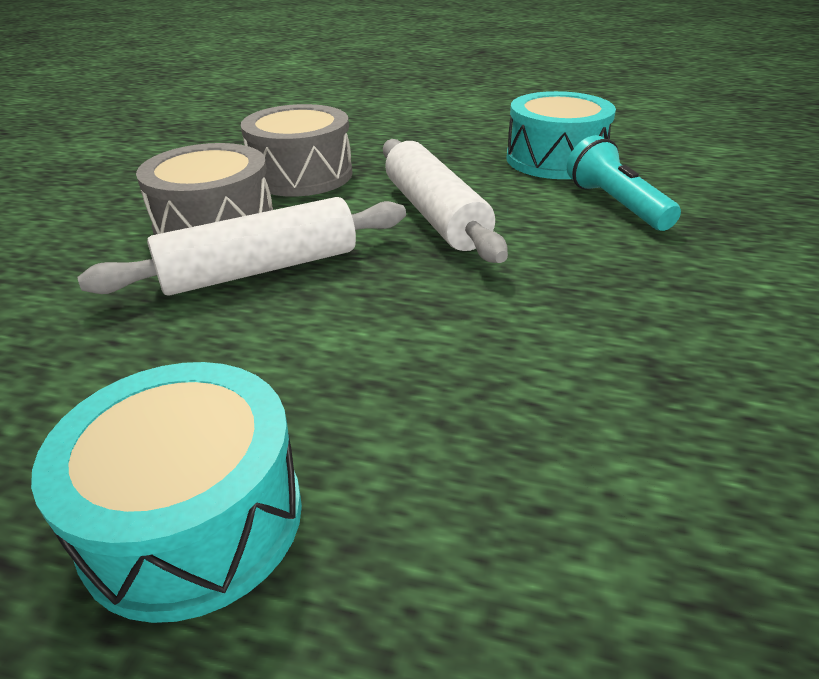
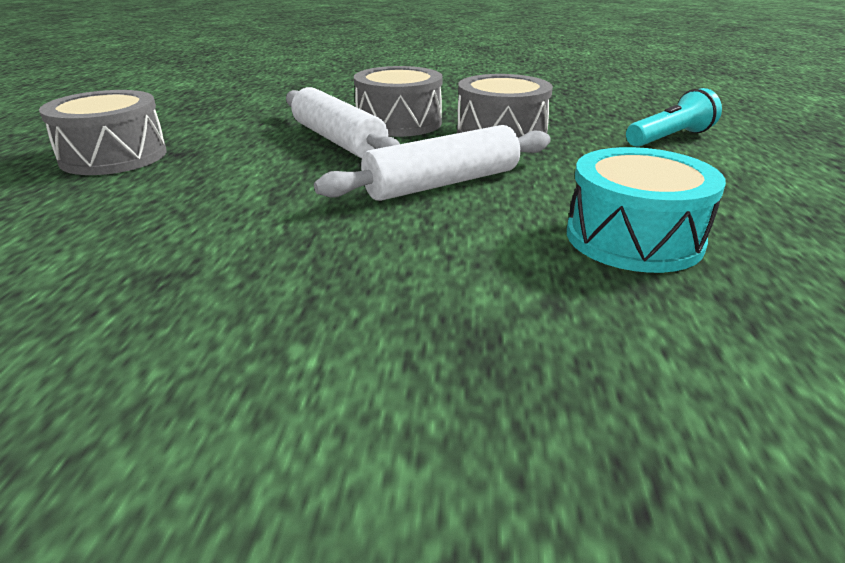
camera: 80 degrees right, 5 degrees down
(193, 519) = (114, 156): turquoise drum -> grey drum
(615, 204) = (508, 272): turquoise flashlight -> turquoise flashlight (669, 138)

